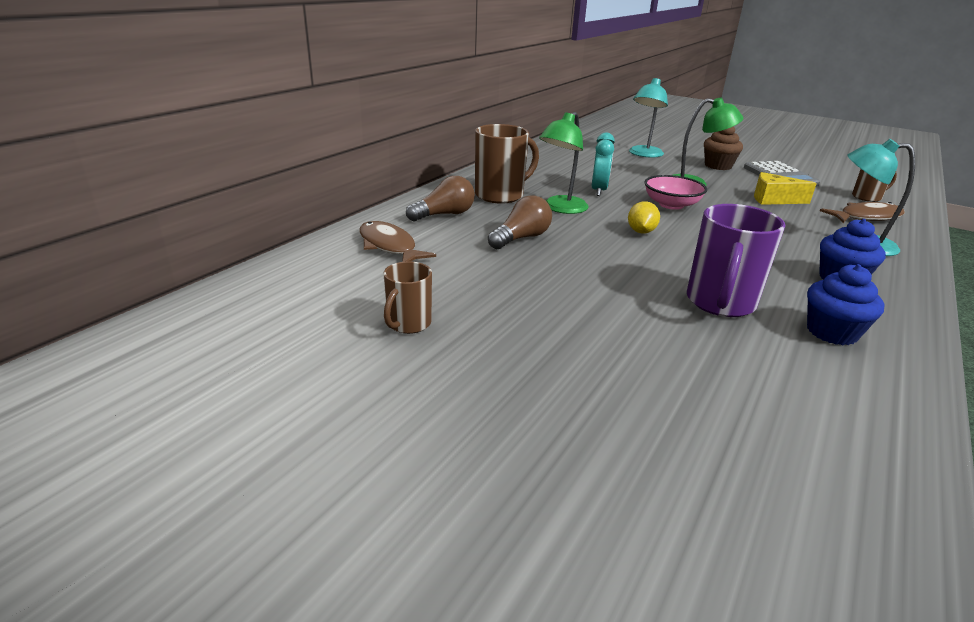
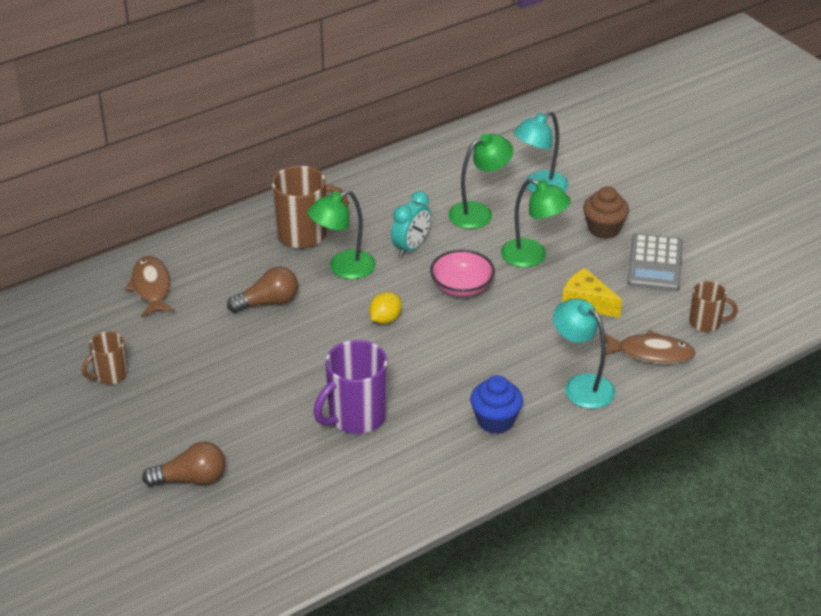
camera: 25 degrees right, 10 degrees up
(444, 214) = (227, 254): brown light bulb -> brown light bulb (191, 479)
(621, 169) = (478, 213): none -> green lamp
(831, 332) = (407, 466): blue cupcake -> none

